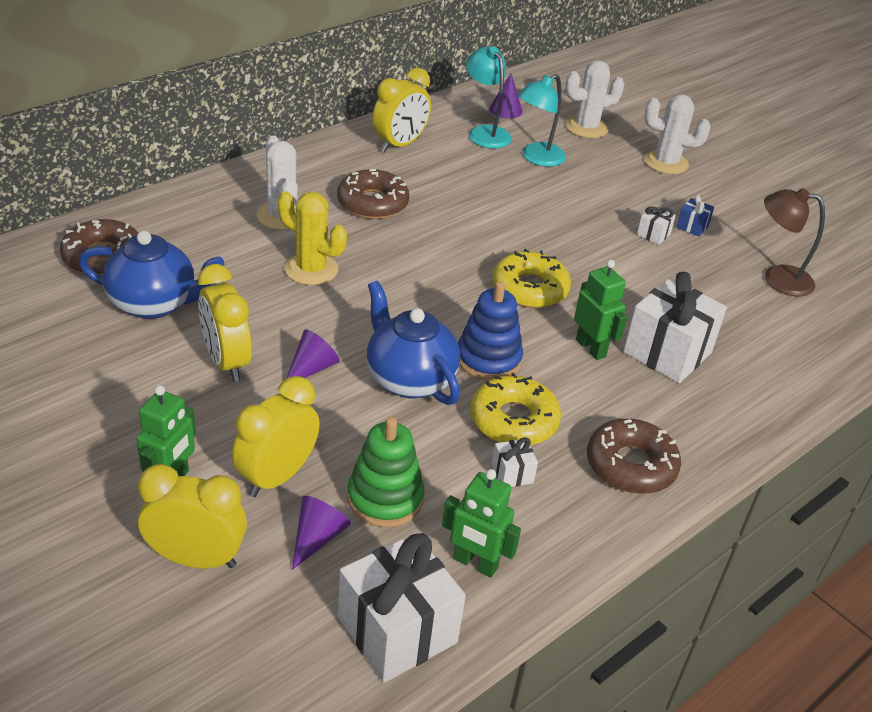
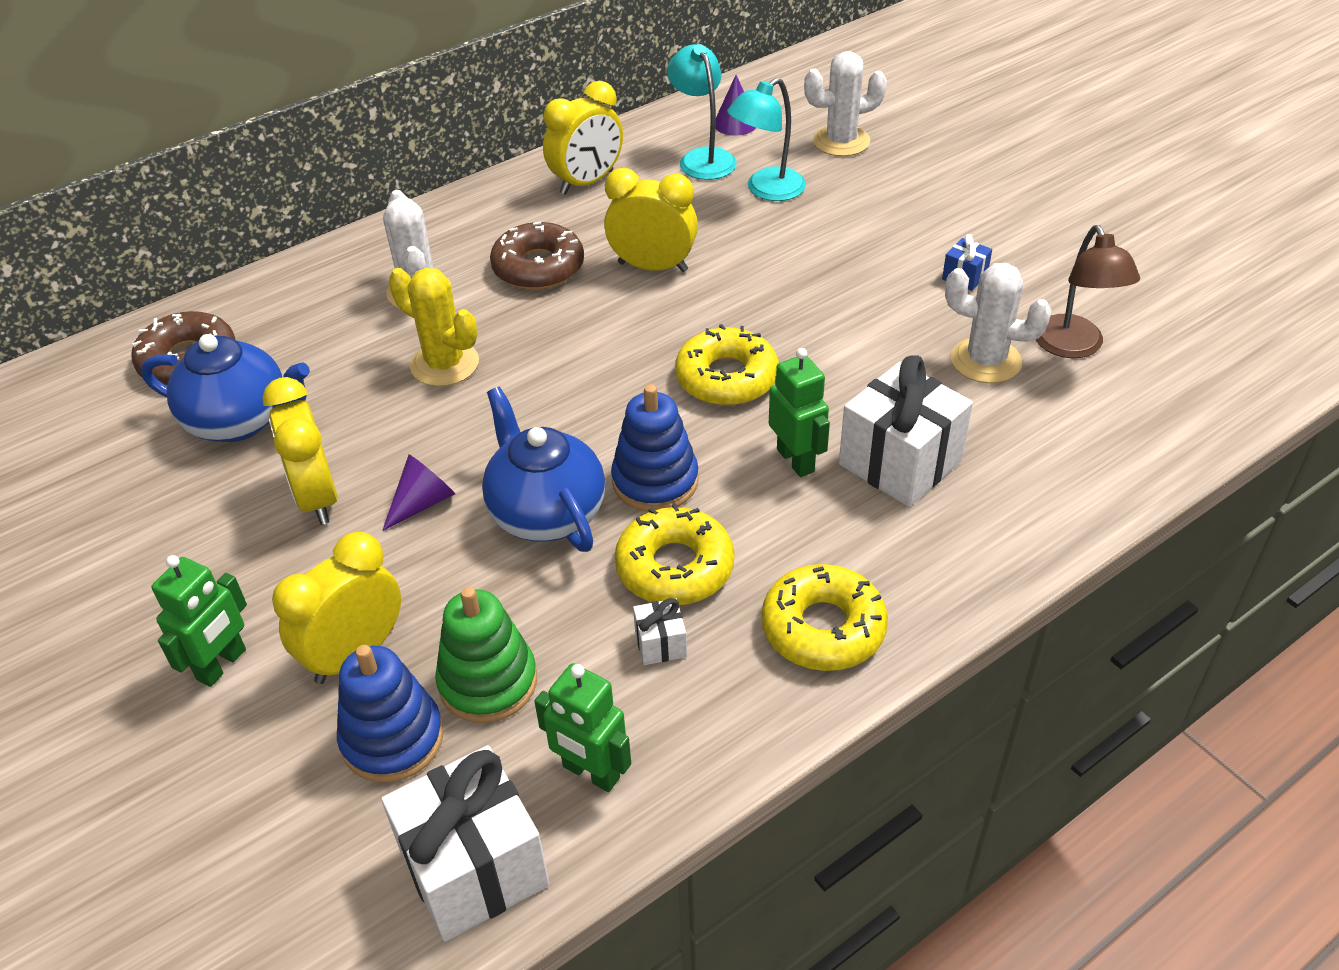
camera: 10 degrees right, 5 degrees up
(196, 559) = (236, 770): yellow clock -> yellow clock (653, 267)
(317, 537) = (392, 738): purple cone -> blue stacking toy
(631, 465) = (823, 628): brown donut -> yellow donut
(653, 234) = (908, 291): white gift -> none
(666, 163) = (943, 185): white cactus -> white cactus (985, 361)
(777, 278) = (1073, 347): brown lamp -> brown lamp turned 120 degrees counterclockwise

